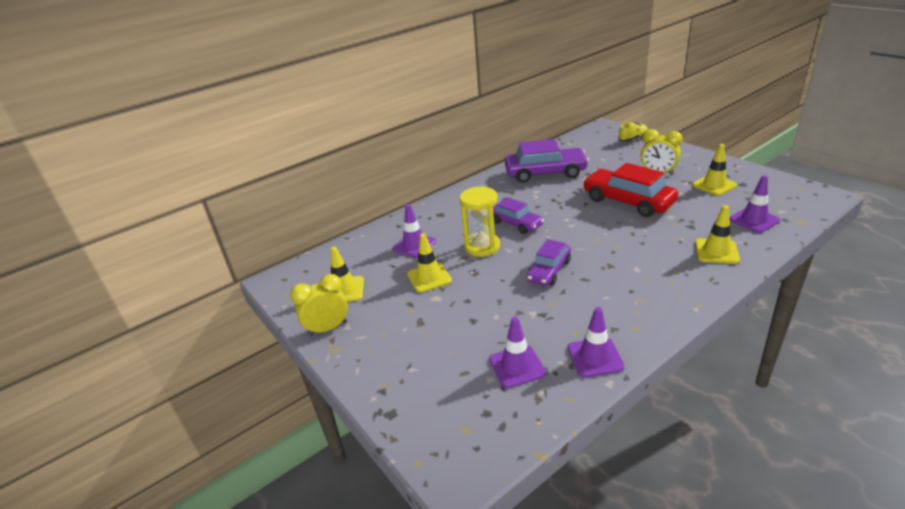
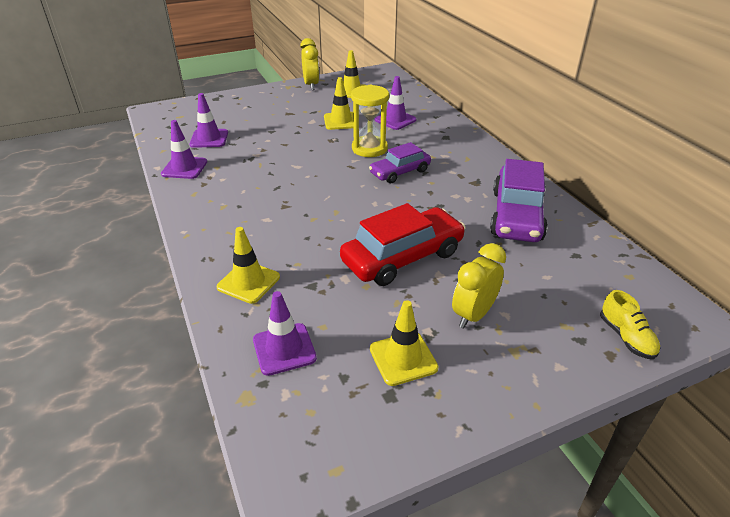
camera: 100 degrees right, 5 degrees up
(549, 271) = (304, 173): purple car -> none

